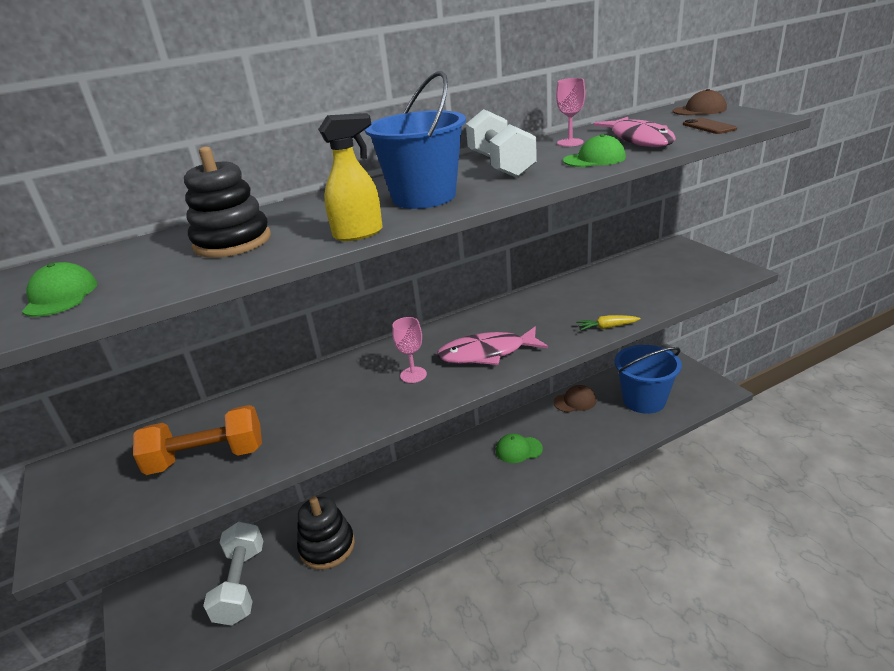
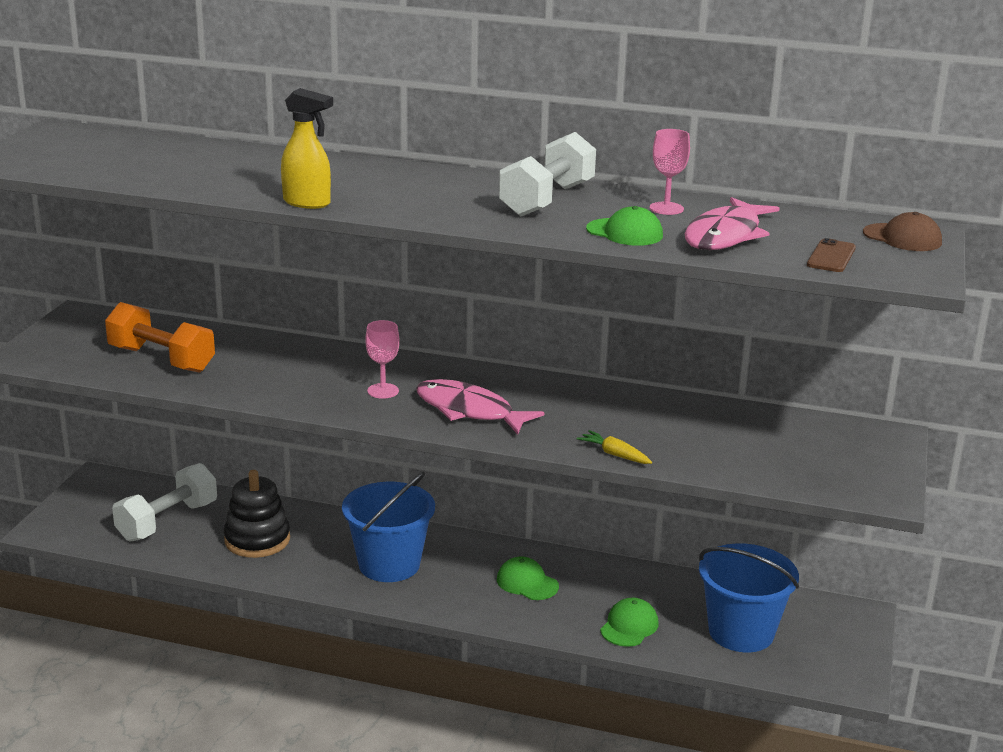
camera: 40 degrees right, 5 degrees down
(61, 296) = (91, 159): green cap -> green cap (629, 626)
(232, 242) = (235, 169): black stacking toy -> none
(424, 197) = (417, 198): blue bucket -> blue bucket (389, 564)
(575, 401) = (664, 584): brown cap -> none

